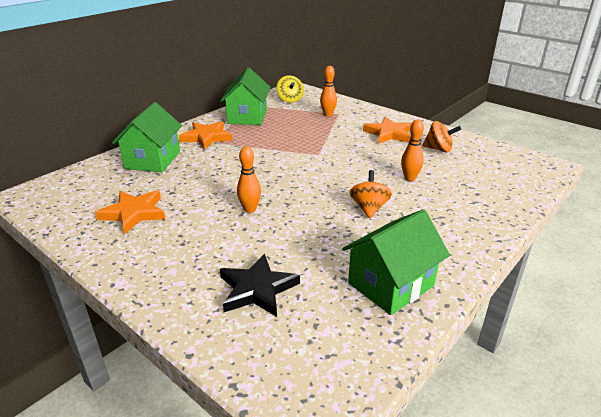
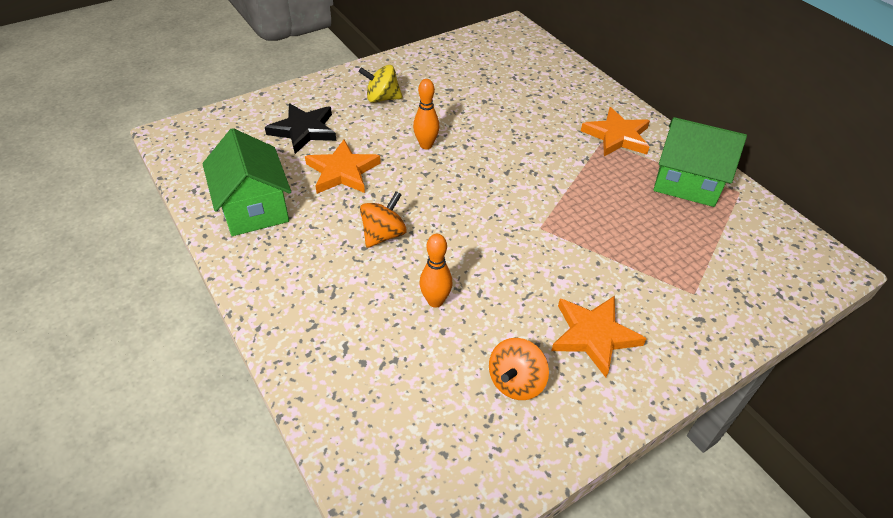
camera: 105 degrees right, 15 degrees up
(134, 213) = (454, 78): orange star -> orange star (342, 171)
(153, 160) = (562, 93): green house -> none
(290, 100) = (765, 245): yellow spinning top -> yellow spinning top (382, 98)
(328, 115) = (689, 277): orange bowling pin -> none
(369, 208) = (383, 234): orange spinning top -> orange spinning top turned 75 degrees counterclockwise

